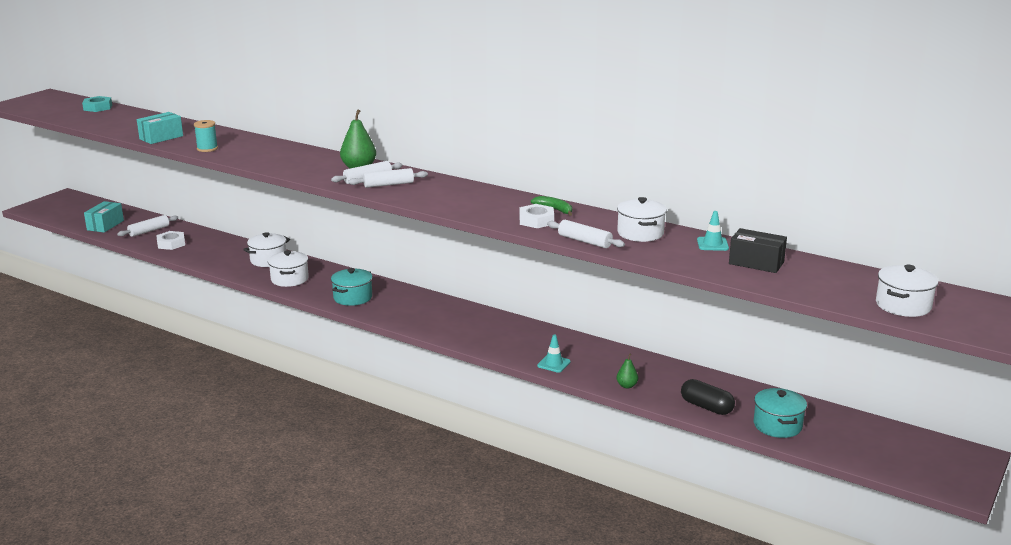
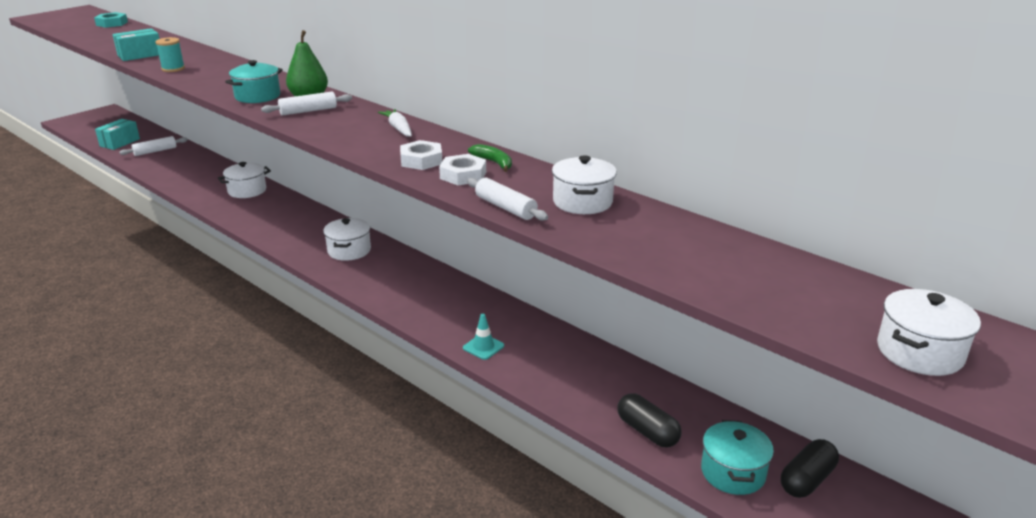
camera: 10 degrees right, 5 degrees up
(171, 244) = (166, 166): white nut -> white nut (421, 160)
(289, 279) = (255, 214): white pot -> white pot (349, 250)
(353, 297) = (306, 240): turquoise pot -> turquoise pot (257, 96)
(388, 184) = (325, 119): white rolling pin -> none
(457, 188) = (398, 128): none -> white carrot
(627, 386) = (558, 388): green pear -> none
(712, 244) = (670, 225): turquoise traffic cone -> none
(756, 263) = (719, 259): black box -> none
(831, 424) = (807, 480): none -> black capsule

